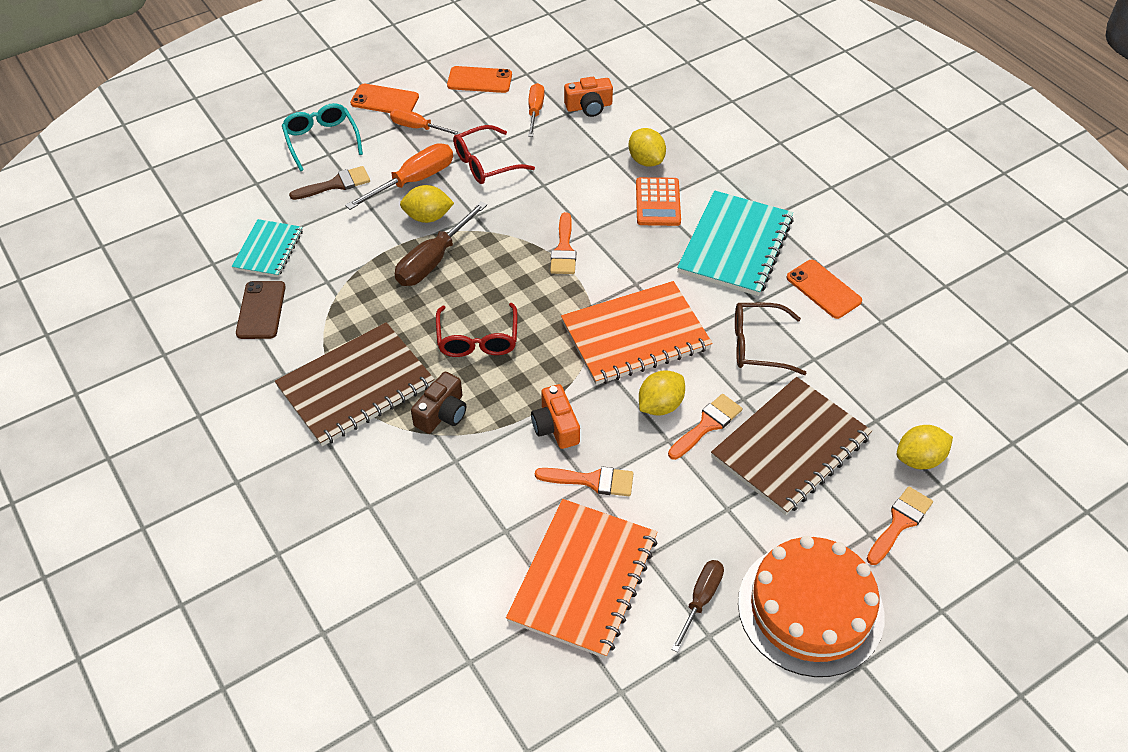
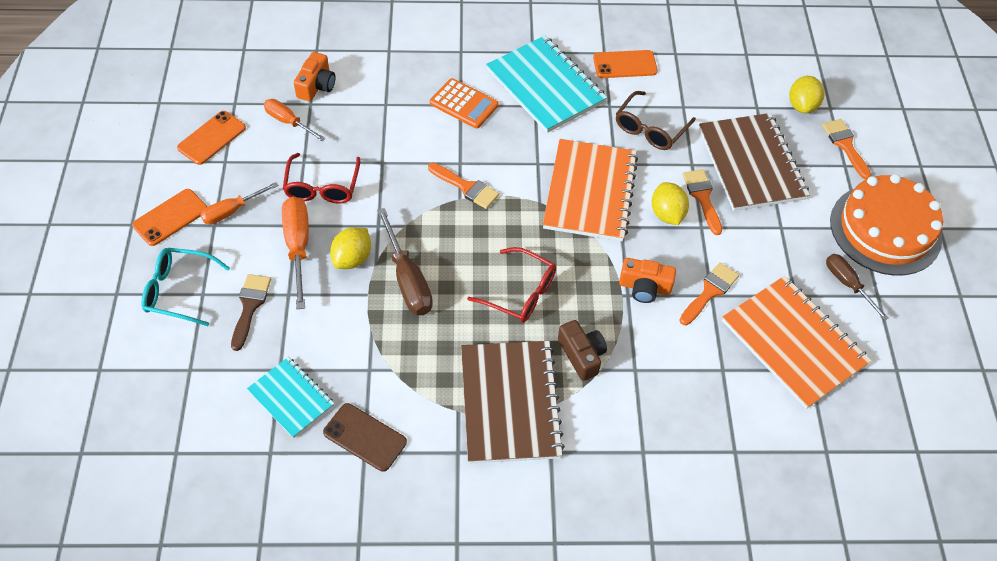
camera: 60 degrees left, 5 degrees up
(646, 160) = (412, 86): yellow lemon -> none

